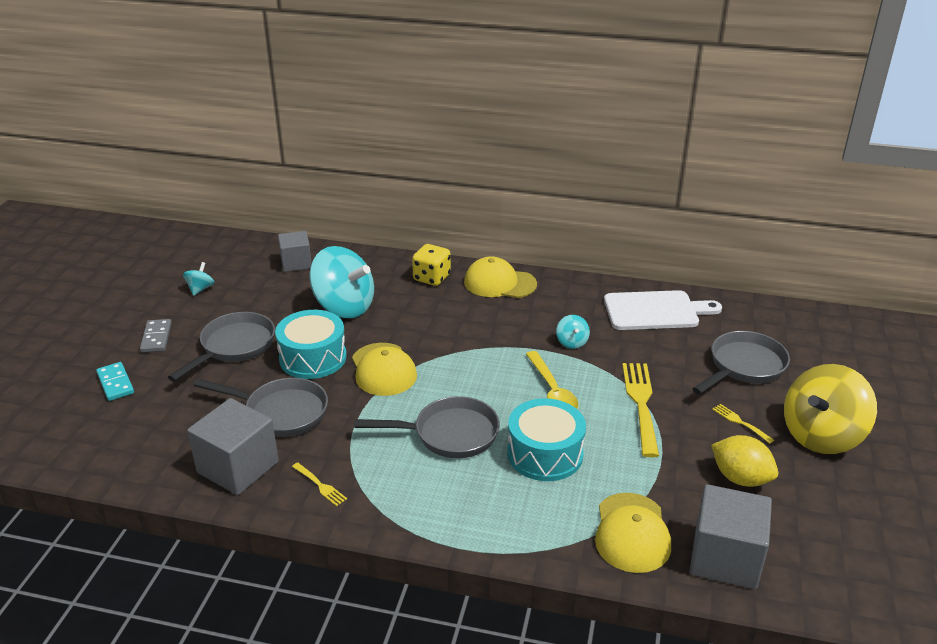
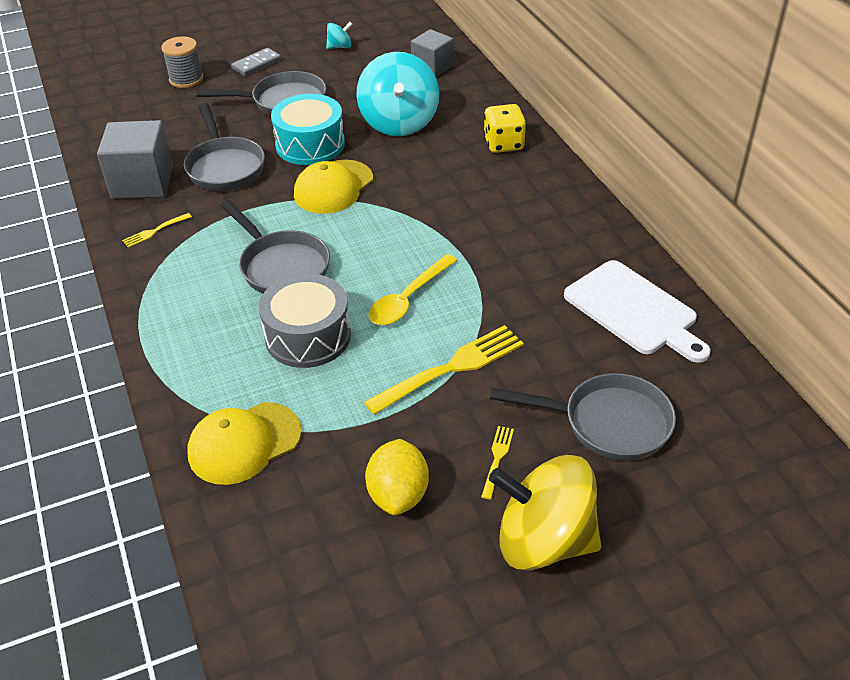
camera: 55 degrees right, 10 degrees up
(115, 383) = (186, 79): turquoise domino -> grey spool
(319, 485) = (155, 231): yellow fork -> yellow fork turned 45 degrees clockwise
(499, 283) = (548, 186): yellow cap -> none
(545, 454) = (308, 336): turquoise drum -> grey drum
(572, 342) = (503, 276): turquoise spinning top -> none
(725, 558) = (260, 528): grey cube -> none

